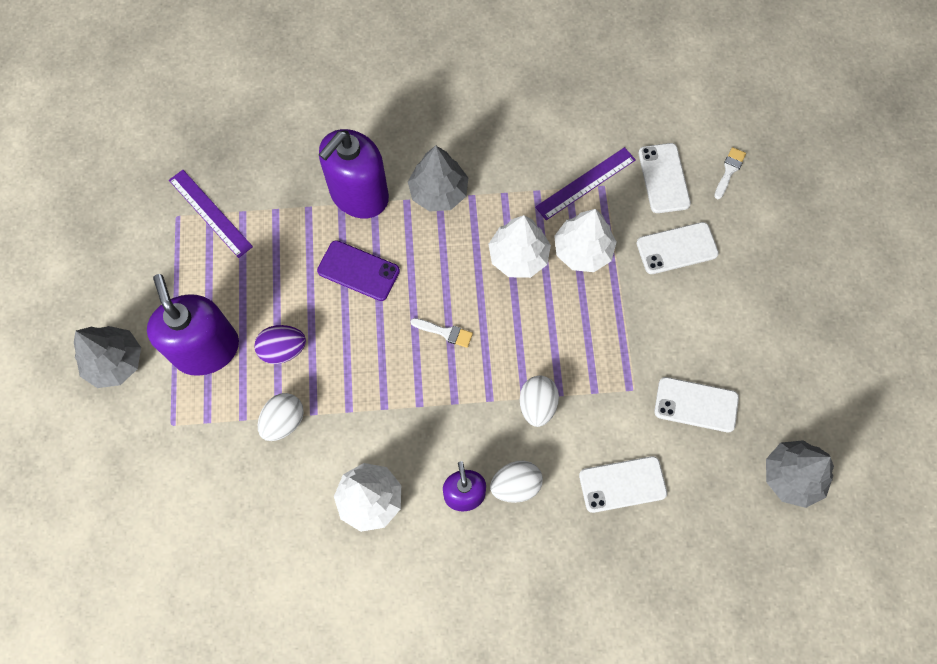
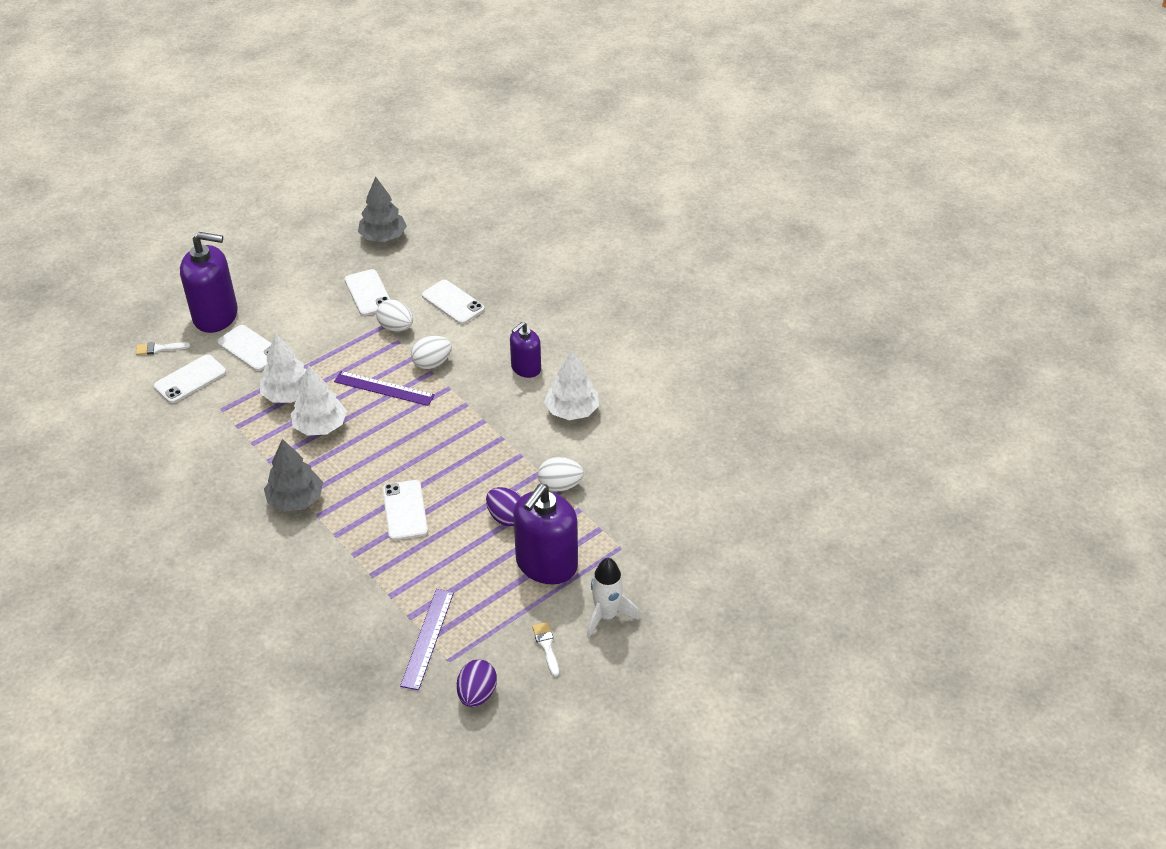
camera: 125 degrees left, 25 degrees down
(115, 362) = (606, 615): grey tree -> white rocket
(130, 218) = (477, 694): none -> purple egg
(358, 271) = (405, 510): purple phone -> white phone
(359, 195) = (335, 548): purple soap dispenser -> purple soap dispenser (216, 316)
(445, 332) = (416, 435): white brush -> white brush (546, 646)
(515, 485) = (497, 348): white egg -> white egg (396, 327)
(585, 183) = (225, 419): purple ruler -> purple ruler (384, 388)

